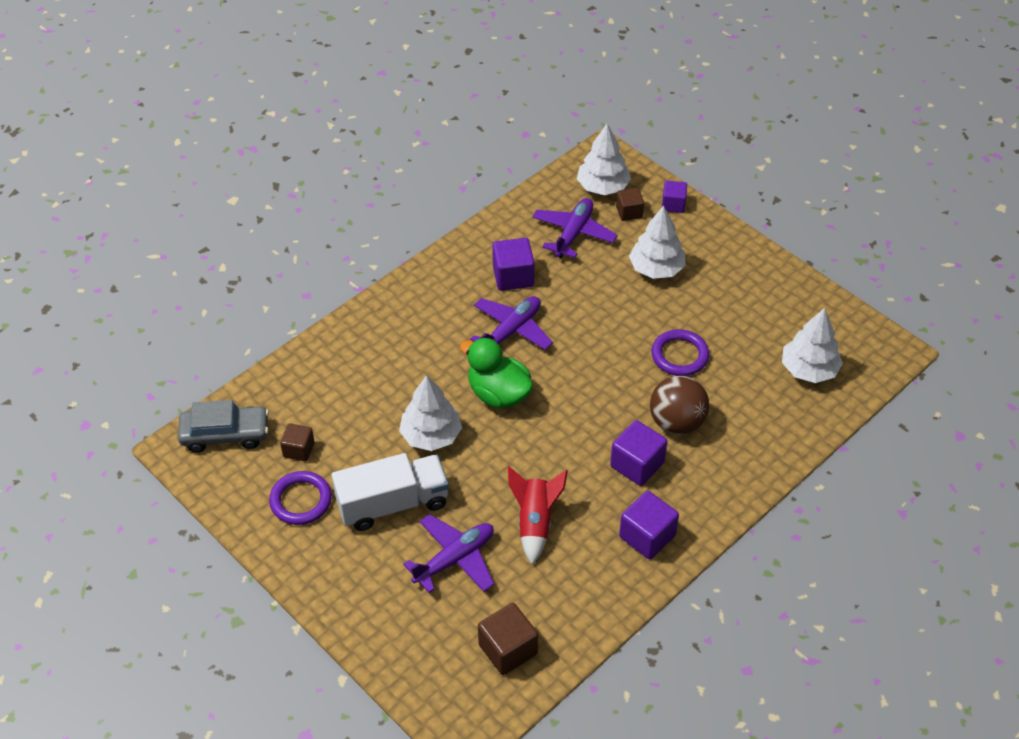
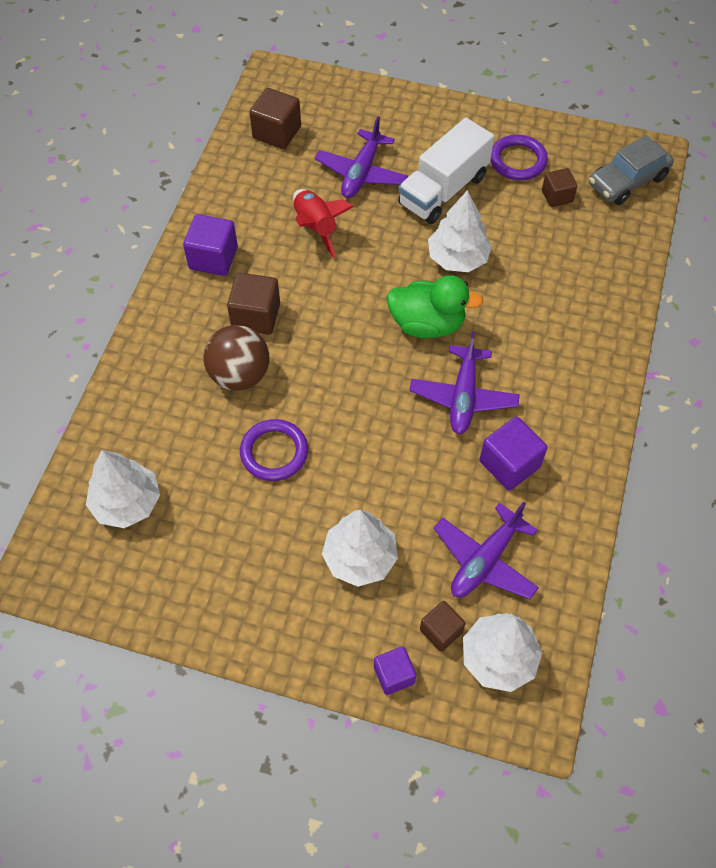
camera: 150 degrees right, 10 degrees up
(573, 233) = (485, 560): purple plane -> purple plane turned 45 degrees clockwise
(637, 464) = (256, 316): purple cube -> brown cube

